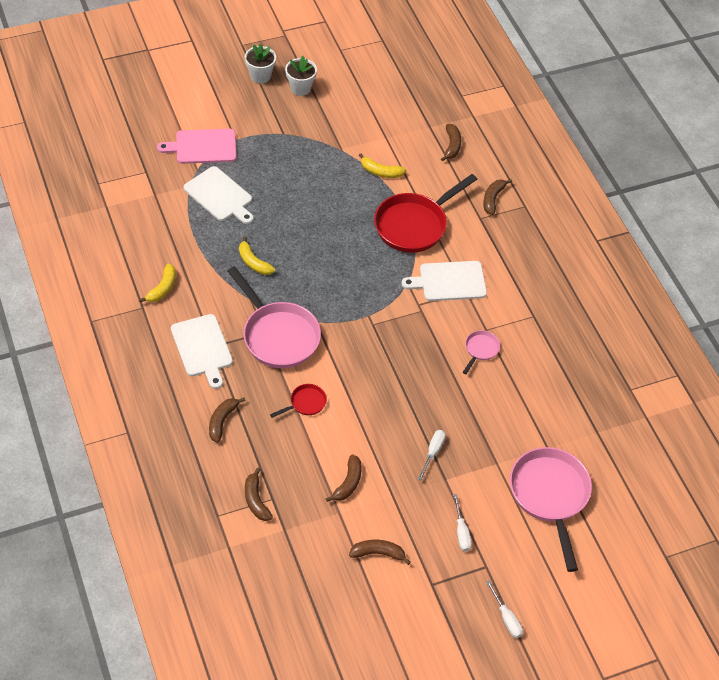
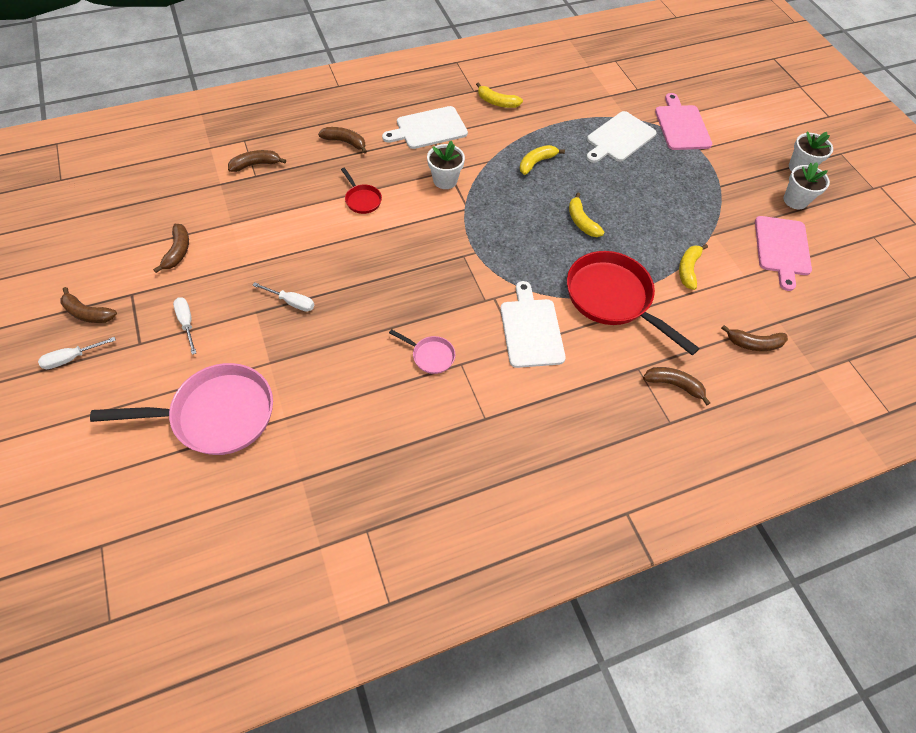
camera: 90 degrees right, 5 degrees up
(278, 336) = (445, 180): pink pan -> white flower pot
(329, 236) = (581, 221): none -> yellow banana
(348, 483) = (264, 230): brown banana -> brown banana (88, 313)
(355, 108) = (782, 248): none -> pink cutting board
(461, 532) = (187, 323): white screwdriver -> white screwdriver turned 75 degrees clockwise

